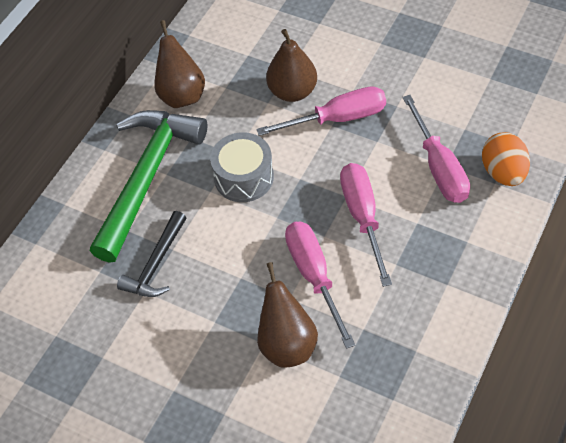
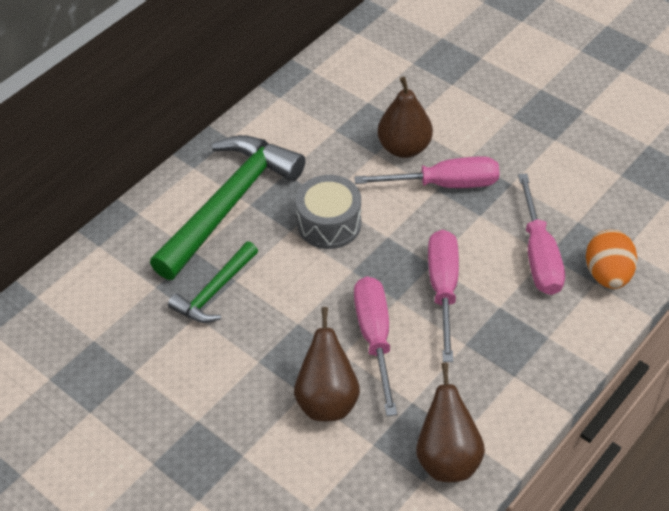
camera: 10 degrees right, 5 degrees down
(156, 264) = (214, 291): black hammer -> green hammer
(181, 95) = (287, 129): brown pear -> brown pear (447, 458)

